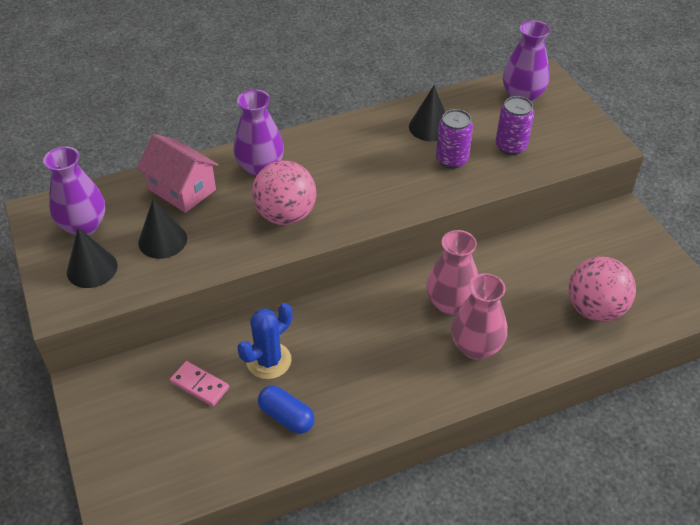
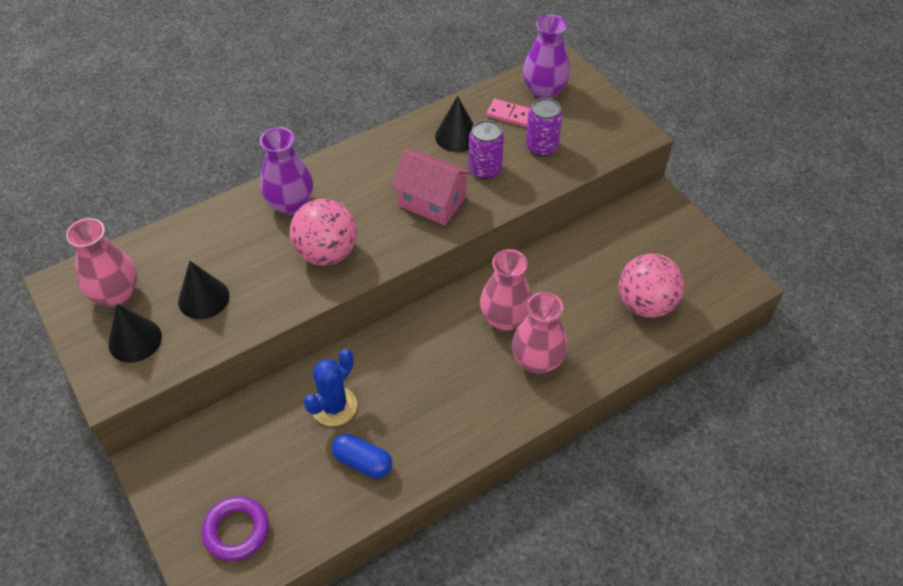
camera: 10 degrees left, 5 degrees up
(83, 226) = (116, 294): purple vase -> pink vase
(153, 462) = (236, 531): none -> purple ring
(182, 189) = (213, 239): pink house -> pink house (432, 201)
(200, 385) = (268, 443): pink domino -> pink domino (511, 115)

